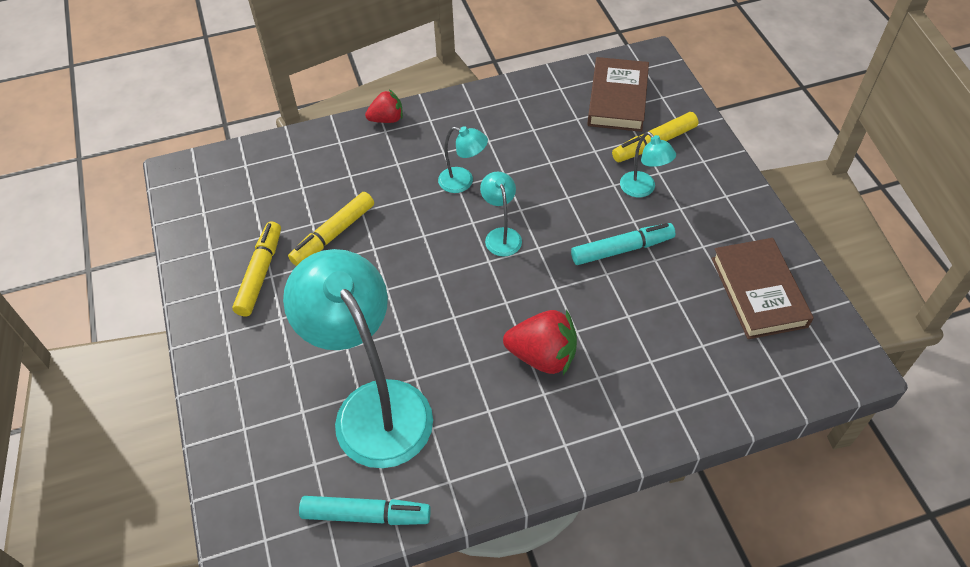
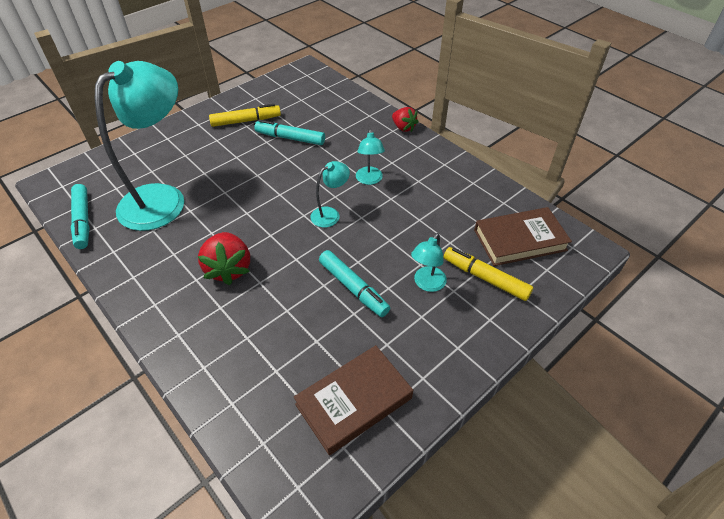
camera: 65 degrees right, 5 degrees down
(334, 234) = (290, 138): yellow marker -> turquoise marker

